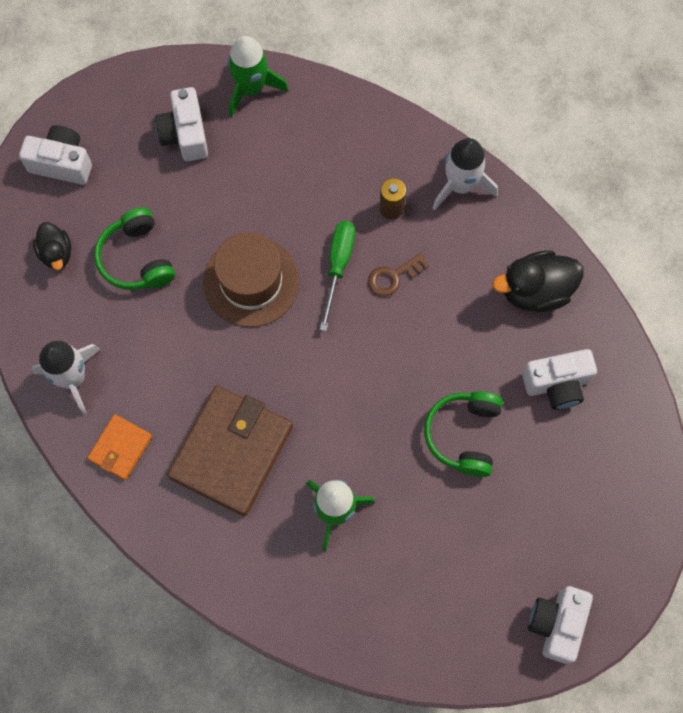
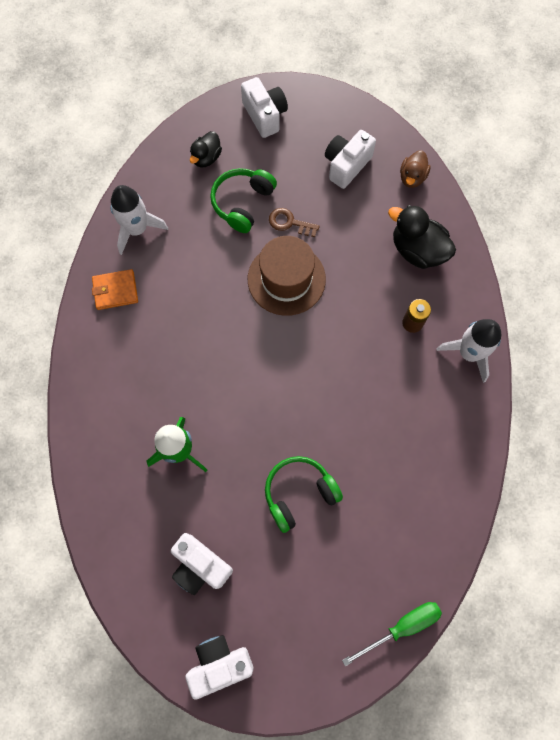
camera: 50 degrees right, 0 degrees up
(231, 451) = (166, 356): brown wallet -> none
(251, 88) = (412, 177): green rocket -> brown duck
(338, 266) = (343, 322): green screwdriver -> green screwdriver (401, 627)
(393, 277) = (367, 361): brown key -> brown key (289, 223)
(535, 291) = (441, 461): black duck -> black duck (417, 250)
(557, 384) = (388, 528): white camera -> white camera (200, 566)

